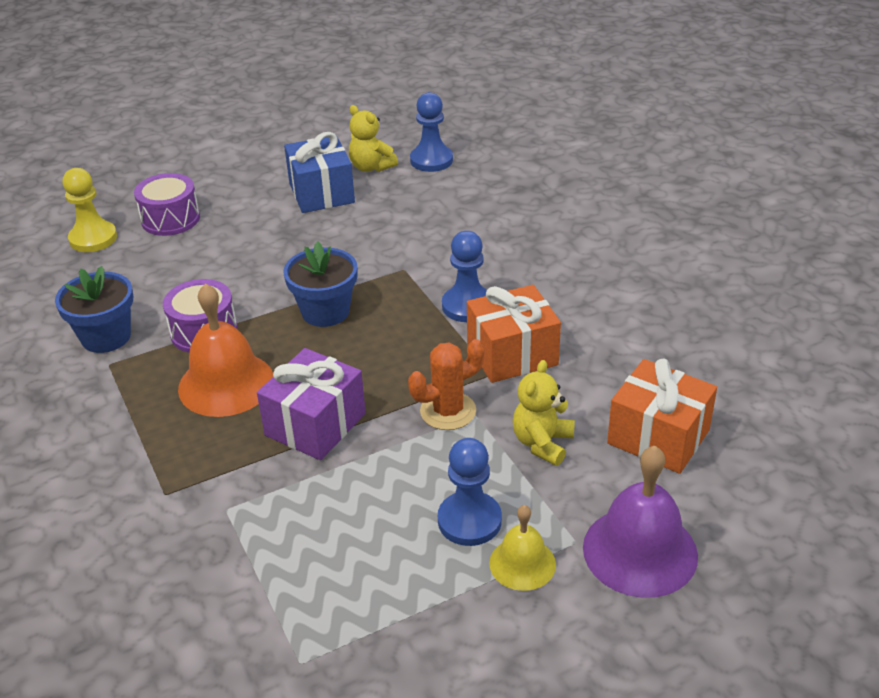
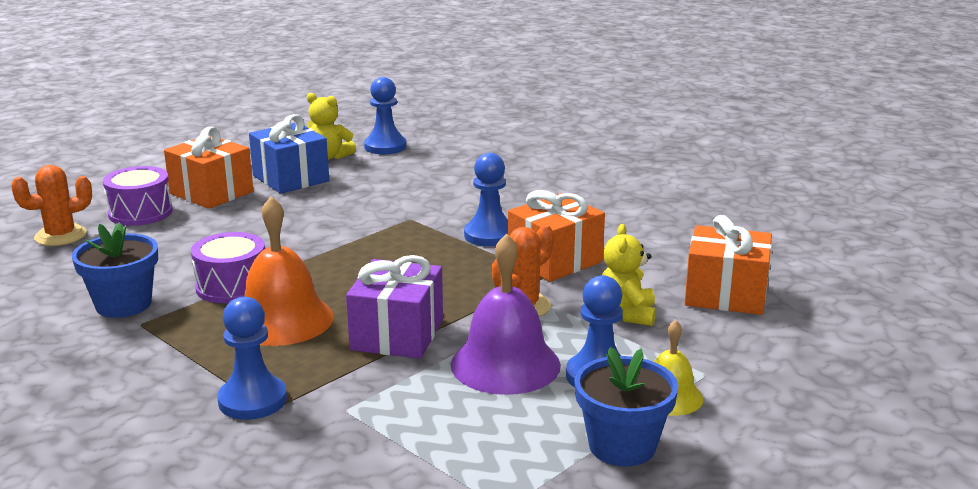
camera: 20 degrees left, 15 degrees down
(93, 238) = (60, 236): yellow pawn -> orange cactus
(156, 479) = (252, 400): none -> blue pawn
(242, 202) = (211, 193): none -> orange gift
(325, 311) = (352, 256): blue flower pot -> blue flower pot (622, 446)
(640, 551) = (767, 370): purple bell -> purple bell (505, 364)

